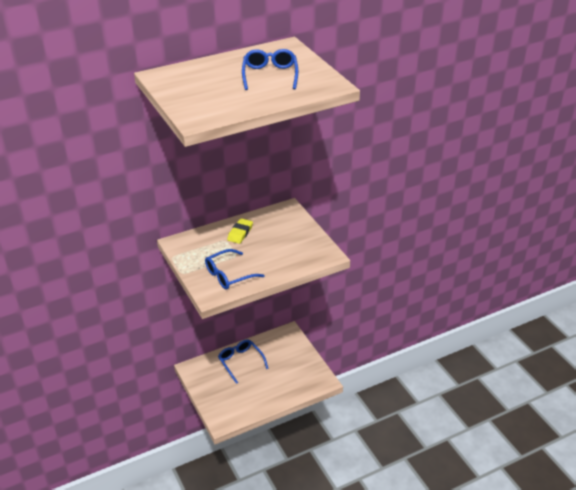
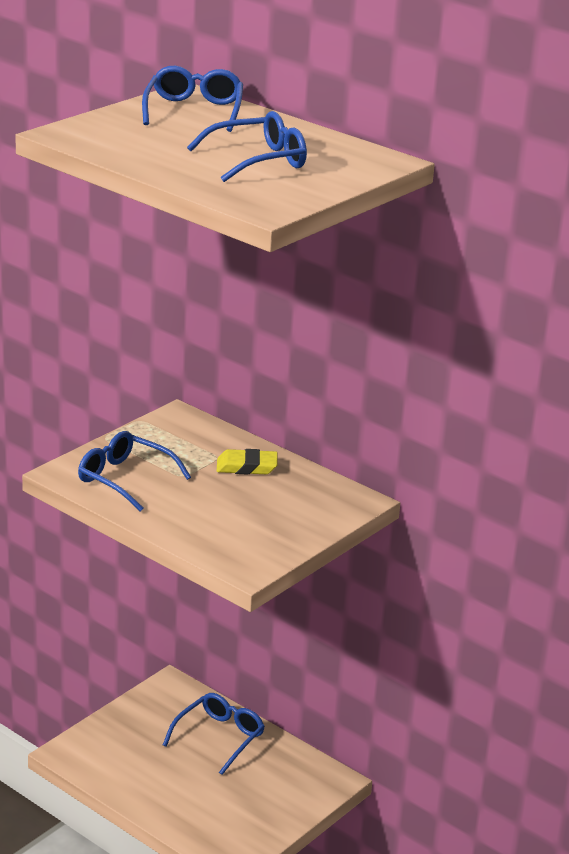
camera: 65 degrees right, 10 degrees down
(187, 78) = (194, 111): none -> blue glasses

